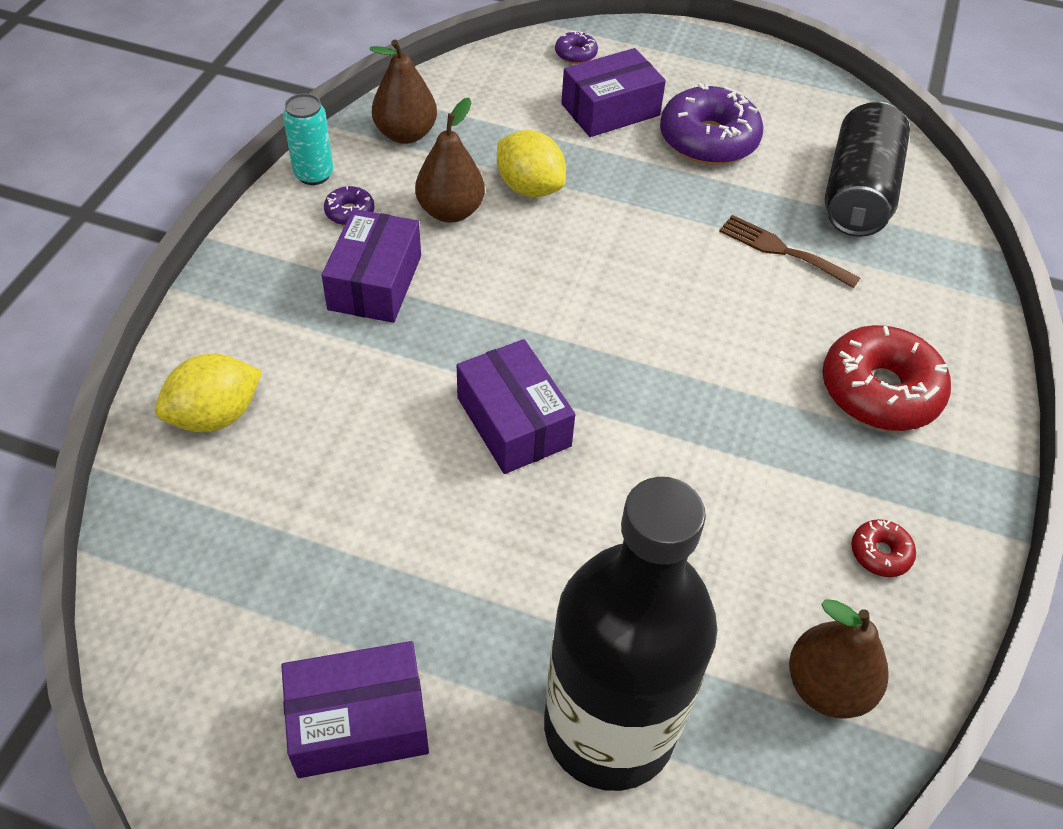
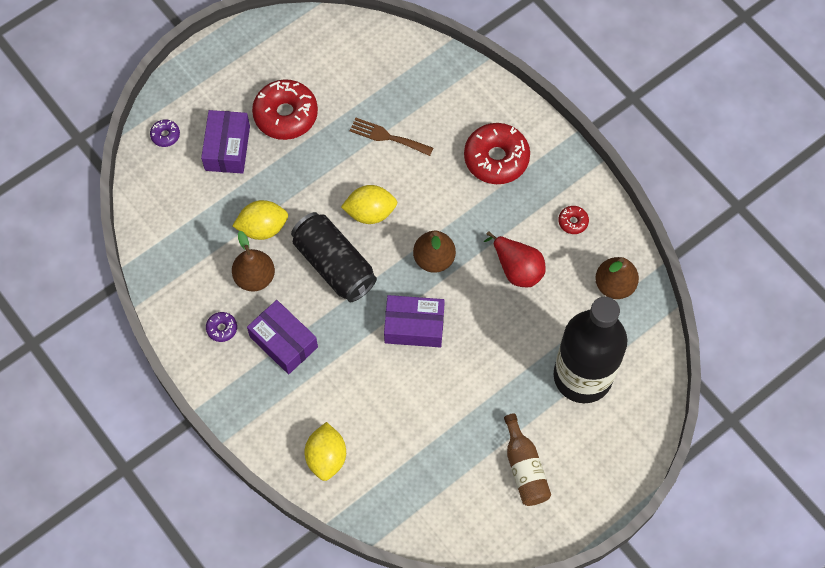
camera: 55 degrees left, 15 degrees up
(314, 174) = (178, 332): turquoise can -> none
(358, 721) = (524, 468): purple box -> brown bottle
(406, 134) = (175, 267): brown pear -> brown pear (434, 259)
(651, 284) = (370, 212): none -> yellow lemon
(708, 140) = (285, 115): purple donut -> red donut
(724, 513) = (517, 269): none -> red pear
(782, 250) = (387, 137): brown fork -> brown fork turned 45 degrees clockwise
(858, 193) = (373, 72): black can -> black can (334, 265)

